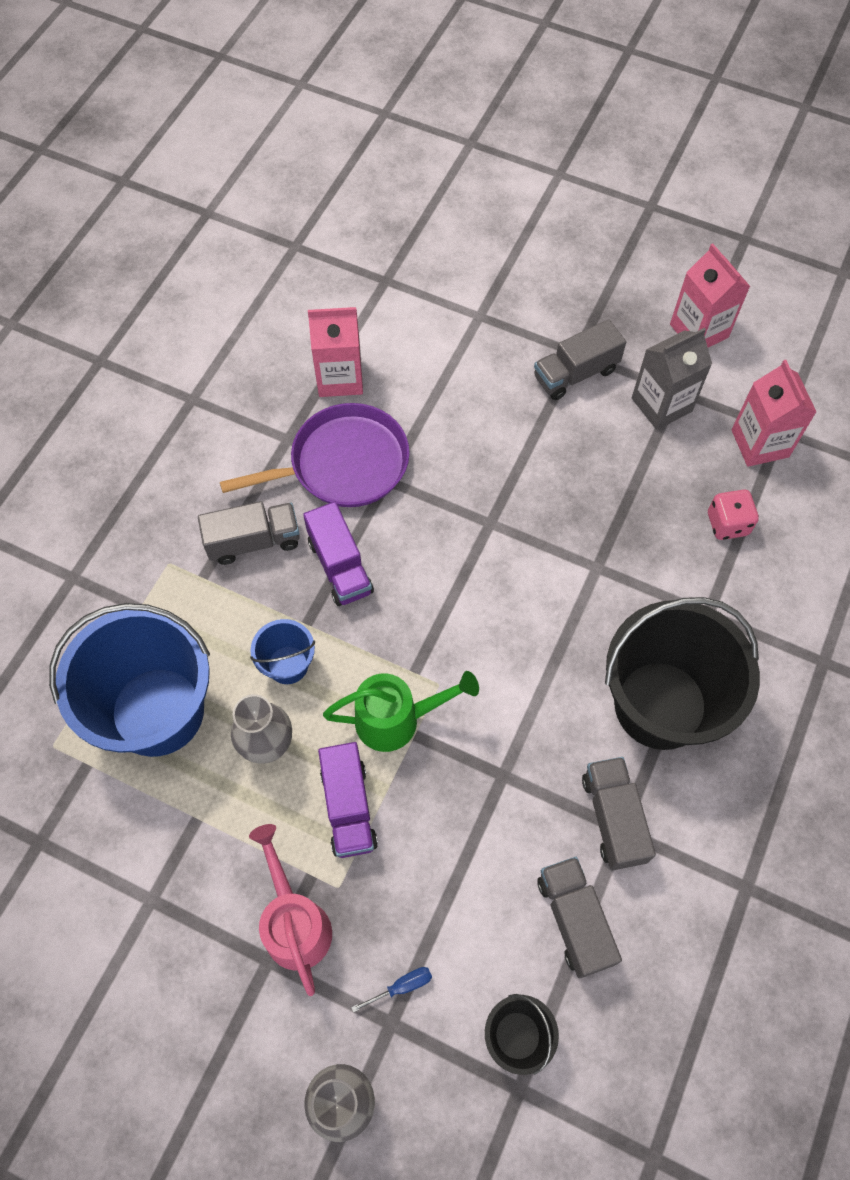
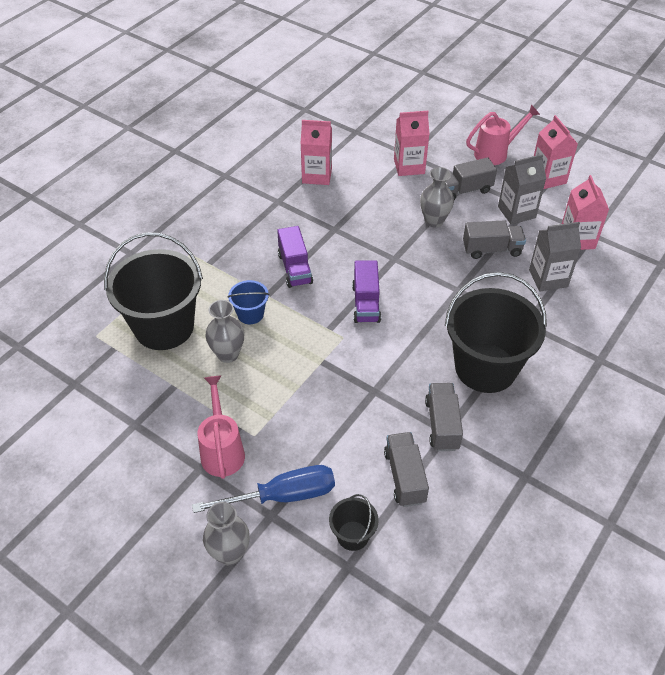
camera: 10 degrees right, 15 degrees down
(157, 711) = (164, 327): blue bucket -> black bucket
(253, 541) = (244, 249): grey truck -> grey truck (492, 249)
(343, 464) = (309, 218): purple pan -> none
(348, 807) = (271, 394): purple truck -> purple truck (366, 303)
(397, 720) = (312, 352): green watering can -> none
(401, 986) = (282, 496): blue screwdriver -> blue screwdriver, size x2.50
(482, 338) = (409, 166): none -> pink carton
(539, 440) = (434, 221): none -> grey vase
(611, 293) = (495, 153): none -> pink watering can
(727, 524) = (548, 278): pink dice -> grey carton

